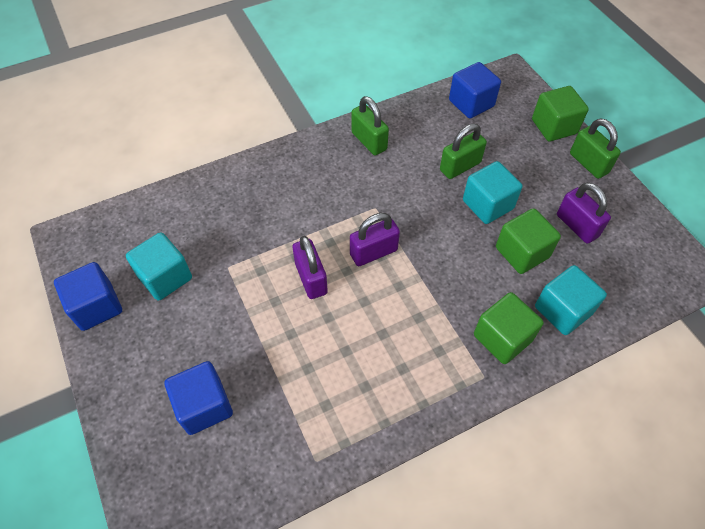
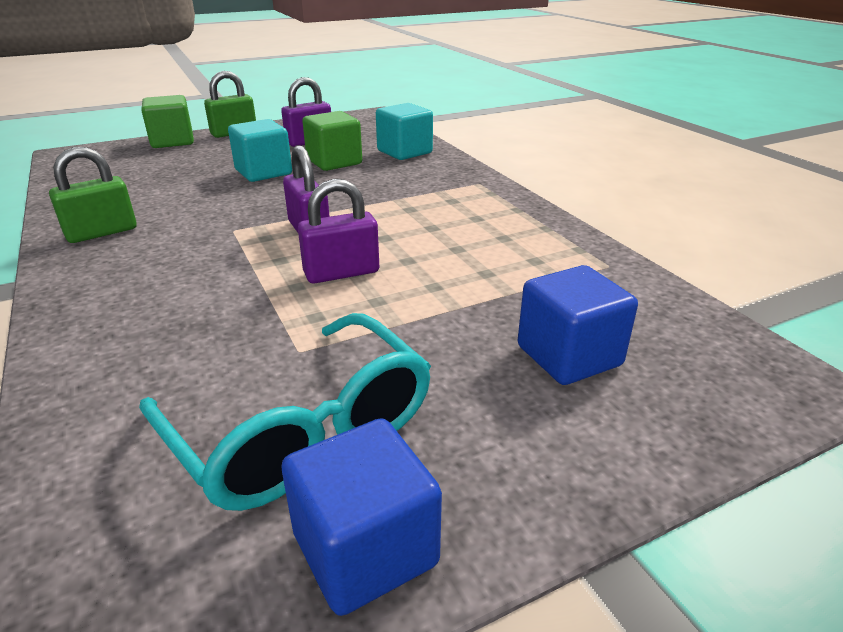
camera: 90 degrees left, 25 degrees down
(165, 277) = (303, 431): turquoise cube -> turquoise glasses
(460, 166) = (196, 182): green padlock -> none
(471, 103) = (95, 173): blue cube -> none
(502, 338) = (435, 174): green cube -> none

